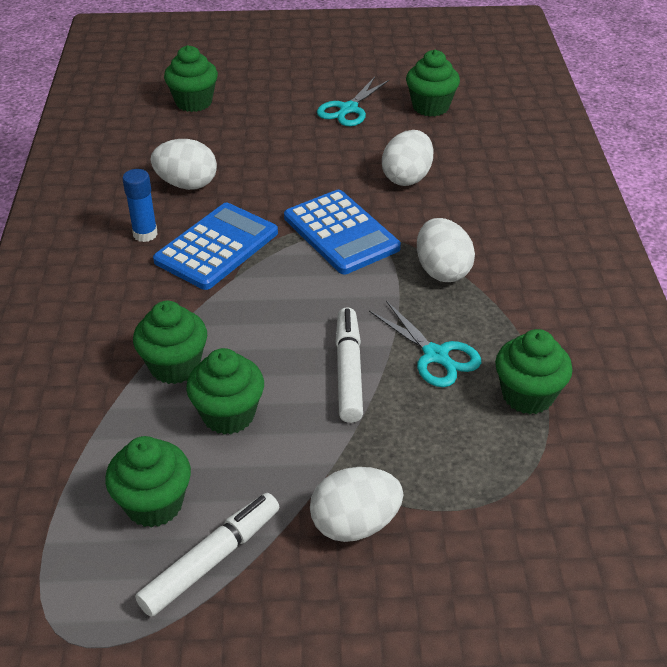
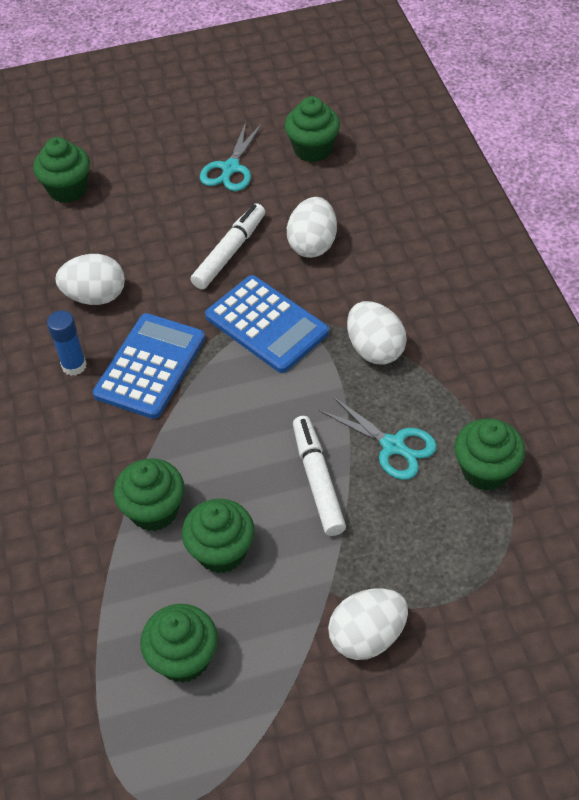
camera: 10 degrees left, 10 degrees up
(211, 560) = (253, 700): white marker -> white marker (230, 252)

